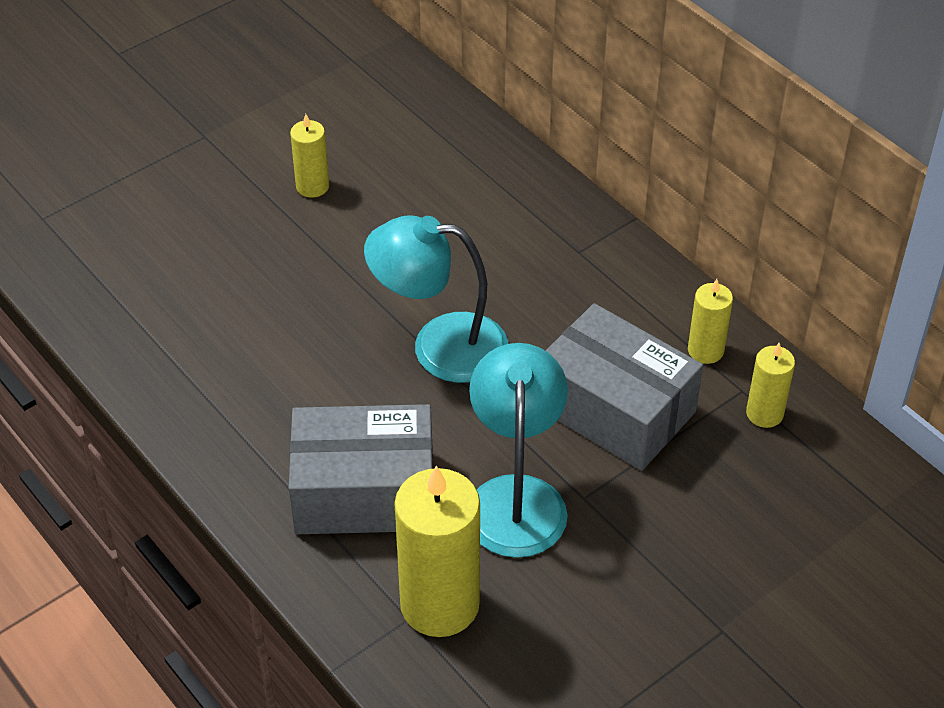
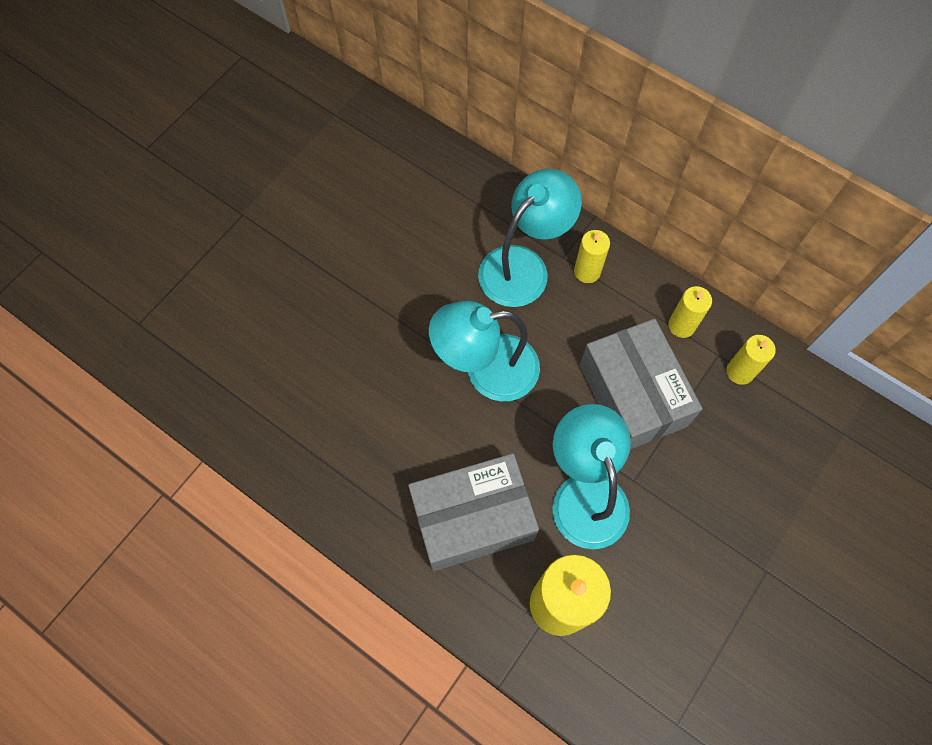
camera: 15 degrees left, 20 degrees up
(312, 186) = (342, 243): yellow candle -> yellow candle (587, 271)
(526, 251) = (523, 266): none -> turquoise lamp
(615, 409) = (632, 395): grey box -> grey box turned 45 degrees clockwise

